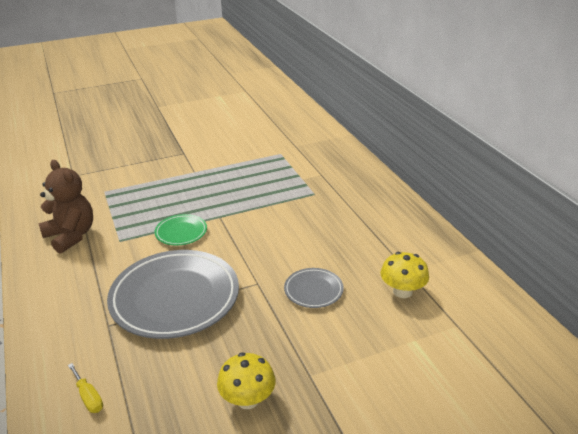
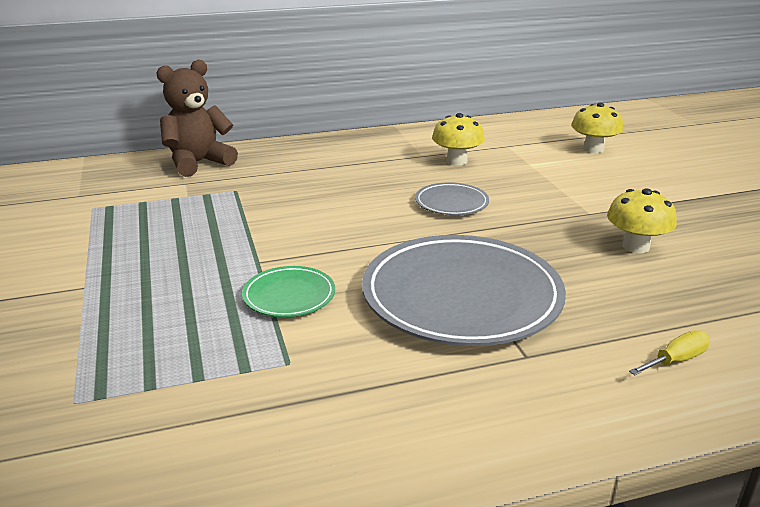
camera: 85 degrees left, 5 degrees down
(71, 236) = (245, 434): brown teddy bear -> brown teddy bear (198, 163)
(478, 396) = (593, 149): none -> yellow mushroom

